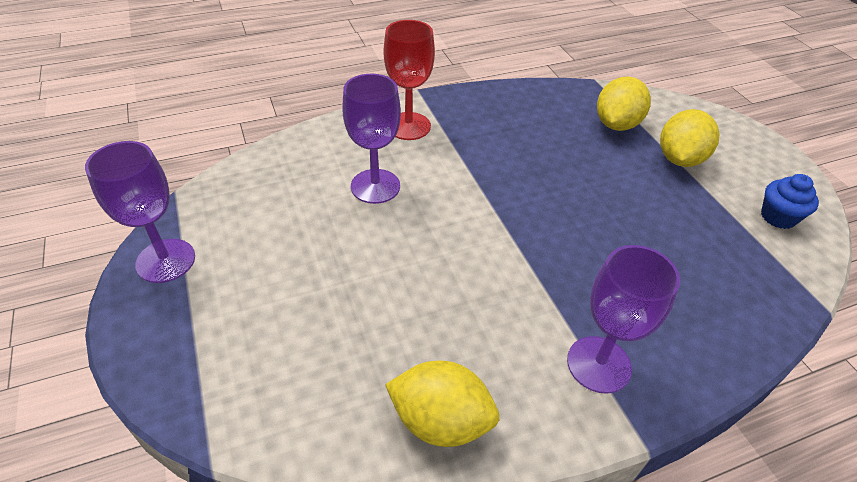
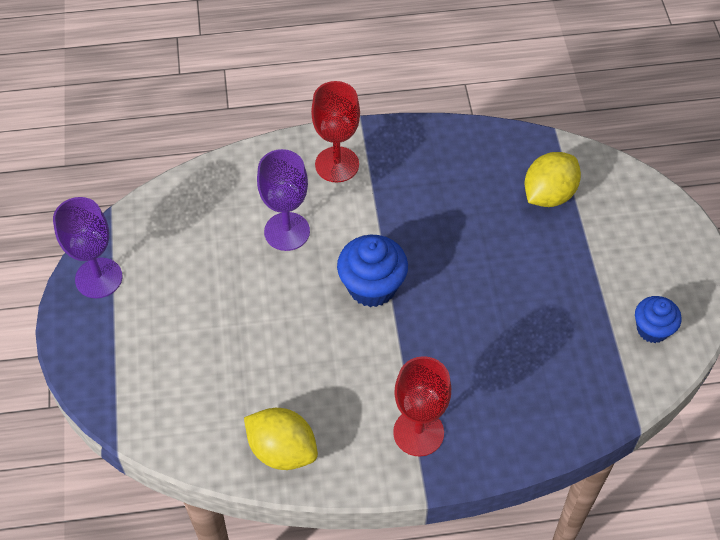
camera: 15 degrees right, 10 degrees up
(483, 222) = (372, 286): none -> blue cupcake
(598, 364) = (418, 432): purple goblet -> red goblet
(679, 159) = (592, 248): yellow lemon -> none

